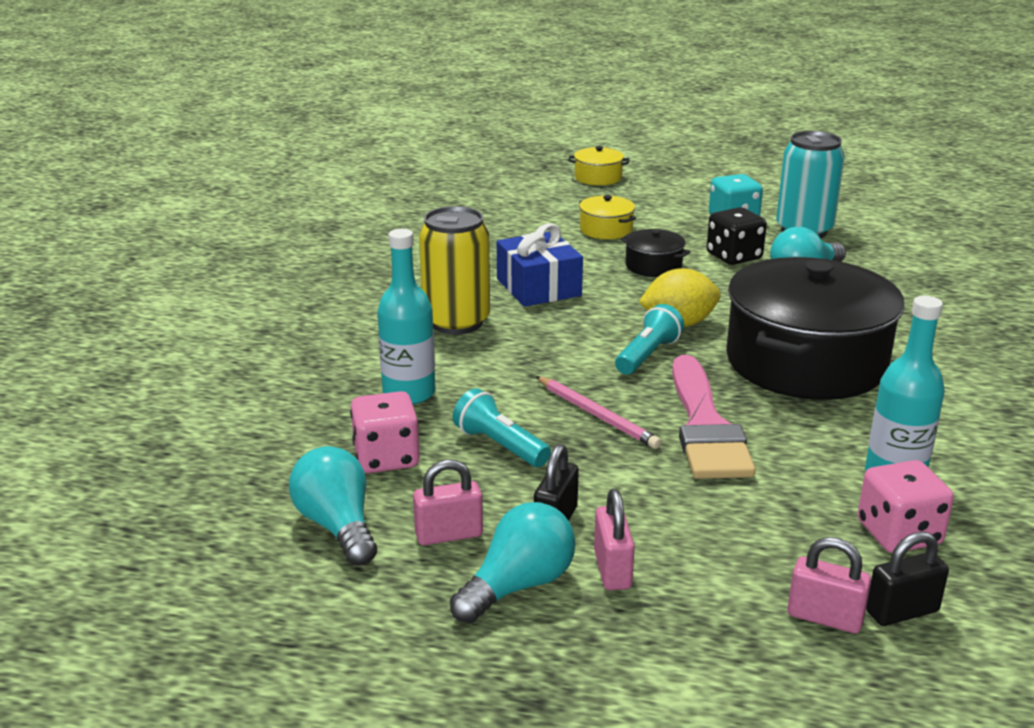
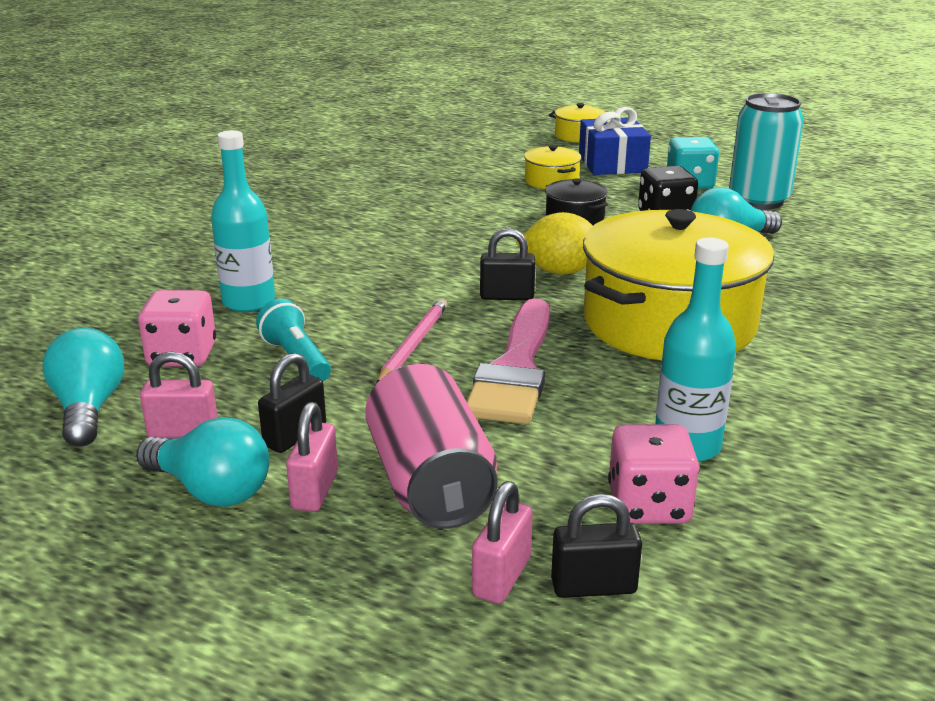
camera: 15 degrees right, 0 degrees up
(456, 322) = (343, 246): yellow can -> none
(518, 585) = (211, 490): turquoise light bulb -> turquoise light bulb turned 60 degrees clockwise
(538, 287) = (445, 224): blue gift -> blue gift (612, 164)
(597, 415) = (413, 344): pink pencil -> pink pencil turned 135 degrees counterclockwise
(648, 355) = (507, 296): turquoise flashlight -> black padlock
(707, 544) = (430, 482): none -> pink can
(805, 362) = (669, 322): black pot -> yellow pot
(824, 618) = (502, 577): pink padlock -> pink padlock turned 75 degrees clockwise

